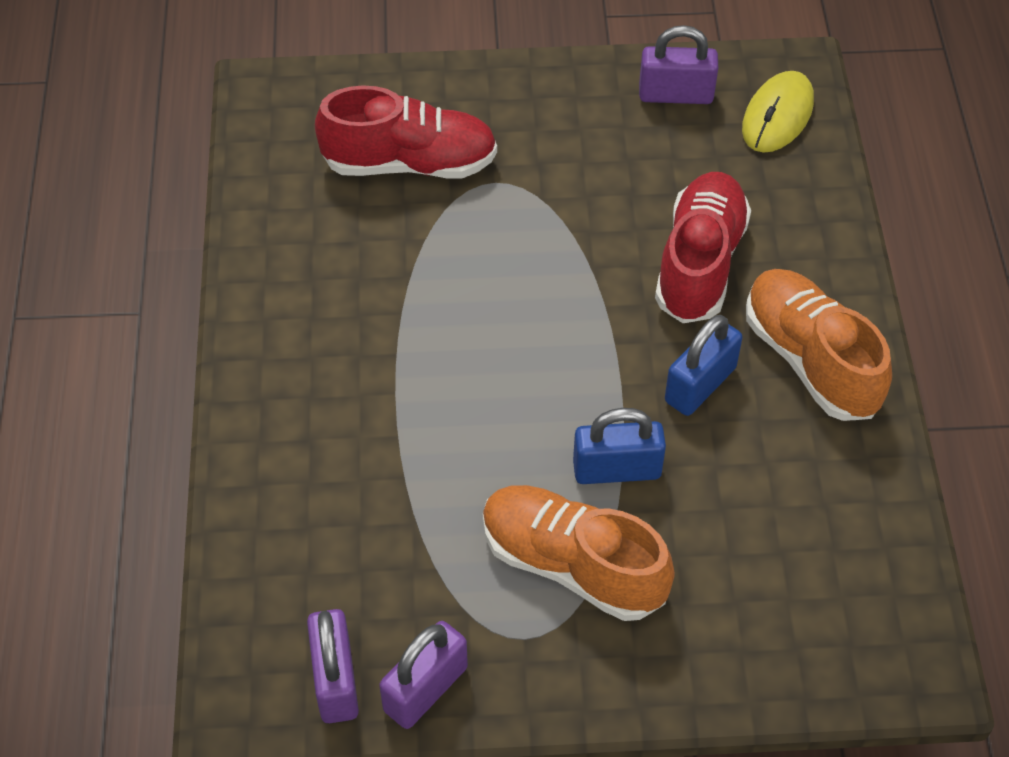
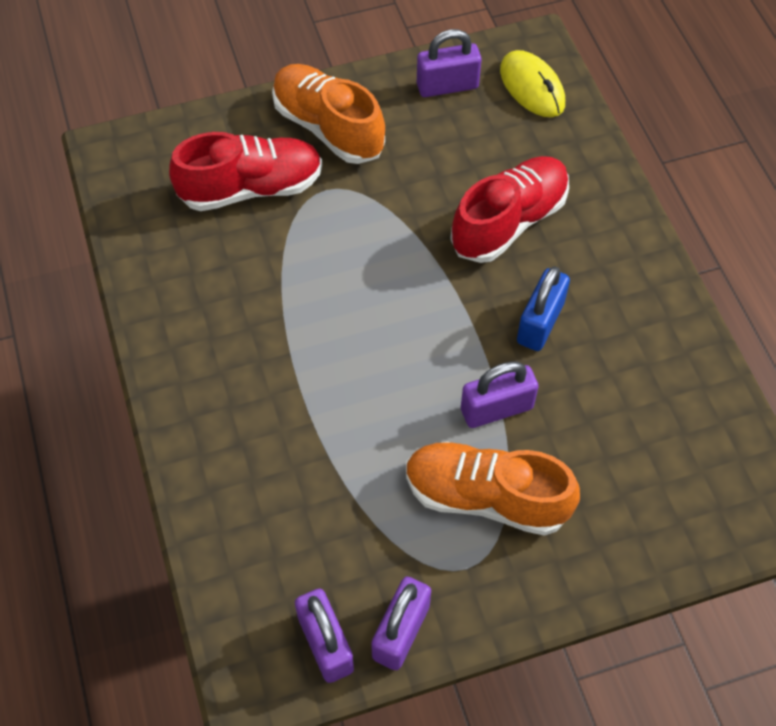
camera: 15 degrees left, 5 degrees up
(617, 469) = (496, 409): blue padlock -> purple padlock
(700, 263) = (509, 222): red shoe -> red shoe turned 45 degrees clockwise
(777, 116) = (532, 87): yellow mouse -> yellow mouse turned 45 degrees counterclockwise
(810, 360) = (618, 282): orange shoe -> orange shoe (328, 127)

